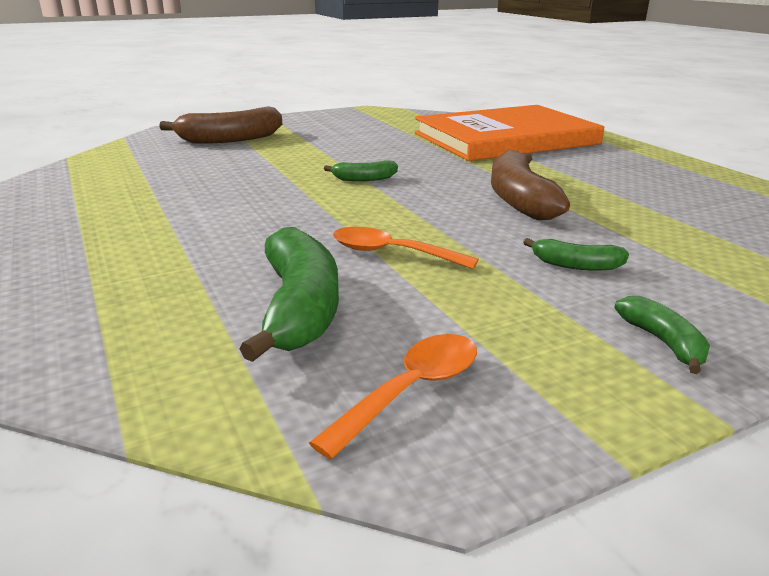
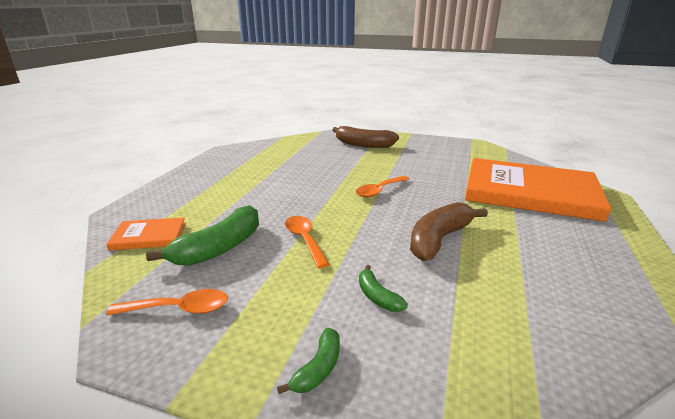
camera: 45 degrees right, 0 degrees up
(134, 350) = (149, 236): none -> orange book
(364, 179) = (379, 191): green banana -> orange spoon

